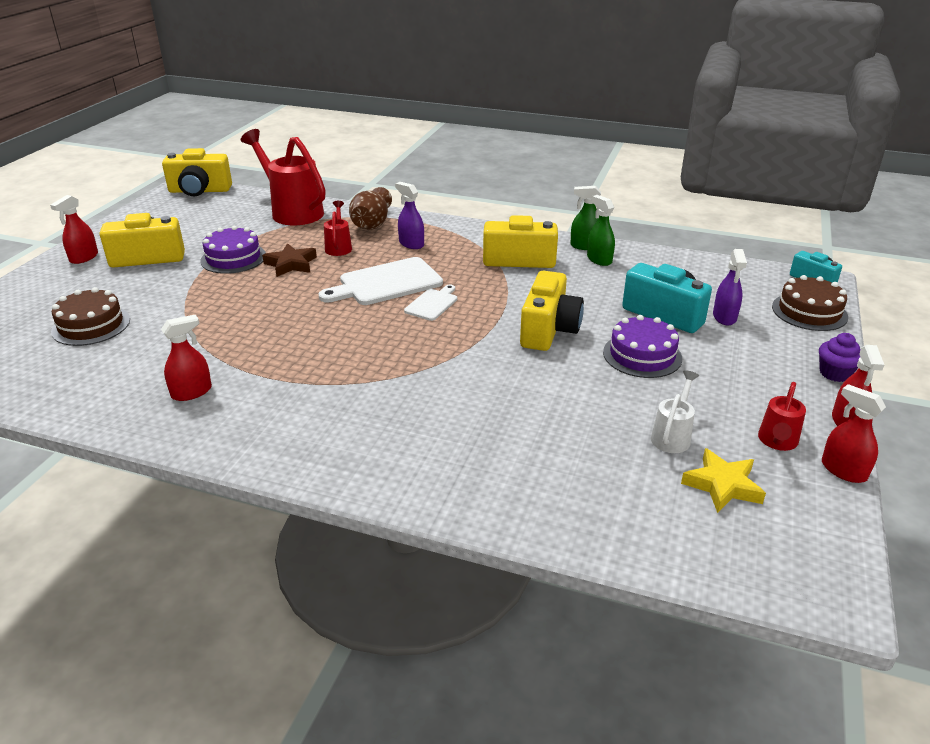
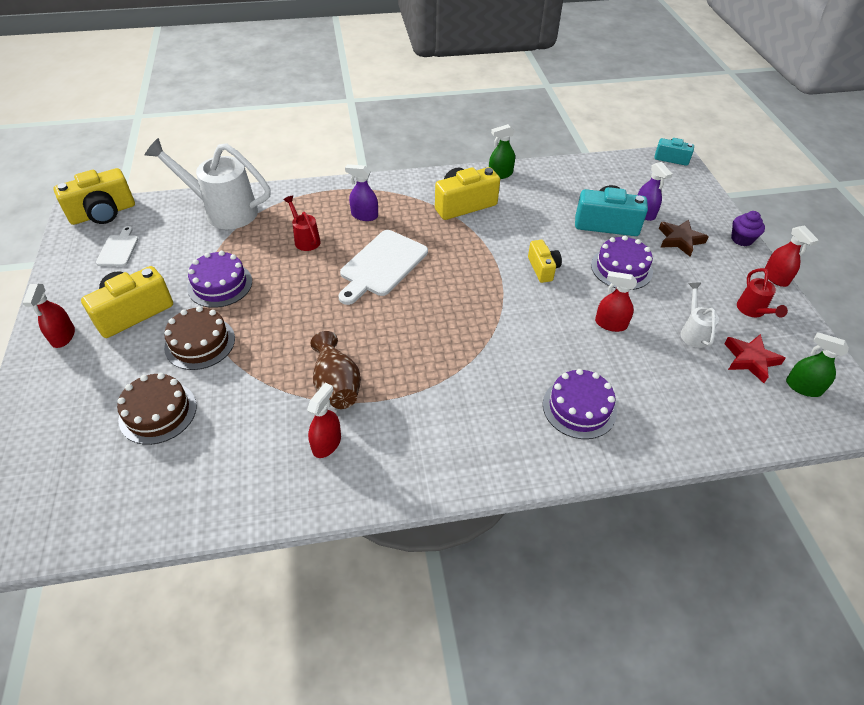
camera: 30 degrees left, 15 degrees up
(291, 264) = (281, 273): brown star -> brown star (680, 240)
(292, 211) = (223, 211): red watering can -> white watering can
(371, 224) = (310, 204): brown vase -> brown vase (336, 385)
(432, 304) = (437, 274): white cutting board -> white cutting board (118, 249)
(460, 453) = (579, 408): none -> purple cake
(548, 330) = (543, 268): yellow camera -> yellow camera, size x0.59
(599, 259) = (521, 185): green spray bottle -> green spray bottle (803, 387)
(722, 485) = (750, 360): yellow star -> red star
(809, 311) = (689, 189): brown cake -> brown cake (200, 343)
(843, 470) = (801, 318): red spray bottle -> red spray bottle (610, 324)

